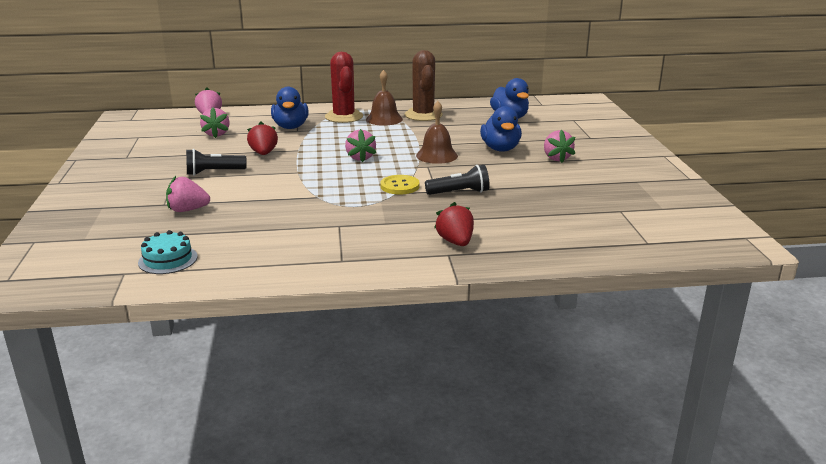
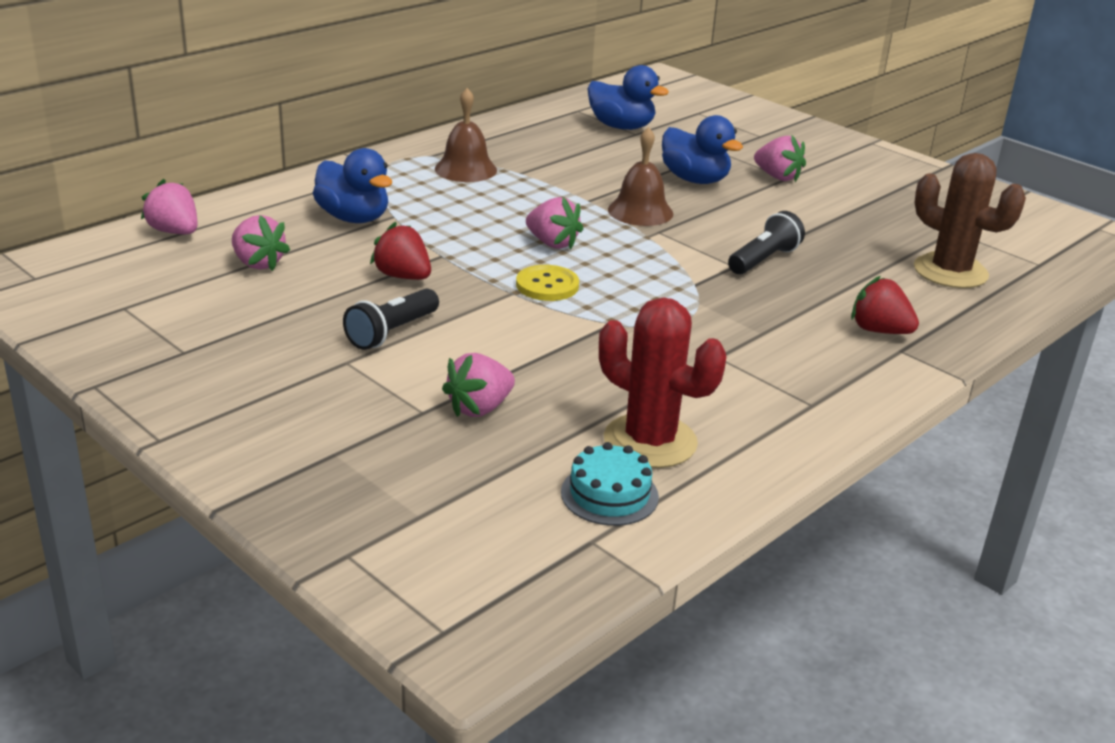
camera: 40 degrees left, 5 degrees up
(344, 117) = (400, 179): red cactus -> red cactus (650, 441)
(400, 186) = (681, 273): yellow button -> yellow button (547, 285)
(423, 115) = (506, 149): brown cactus -> brown cactus (950, 272)

